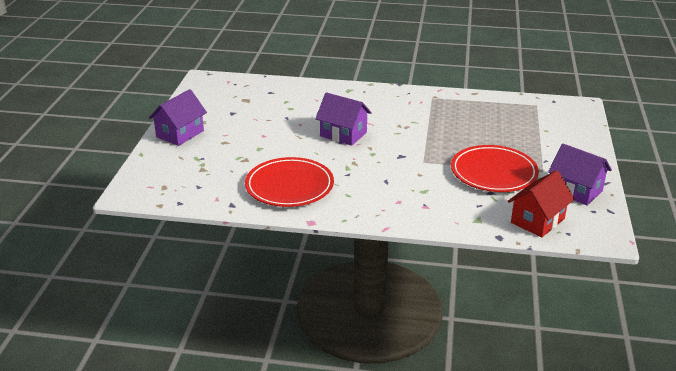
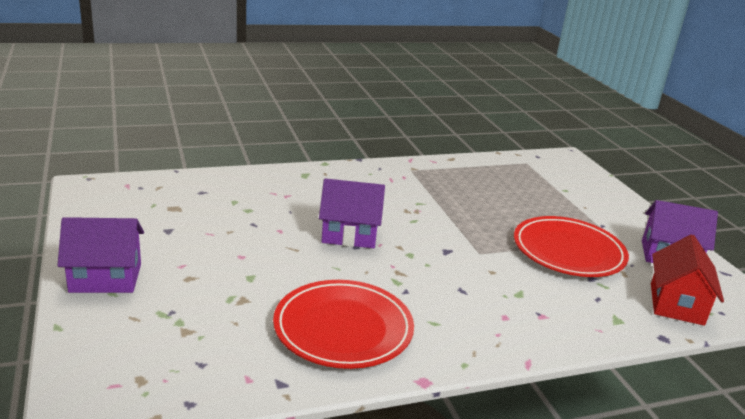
camera: 30 degrees left, 5 degrees down
(180, 134) = (105, 278): purple house -> purple house turned 75 degrees clockwise

